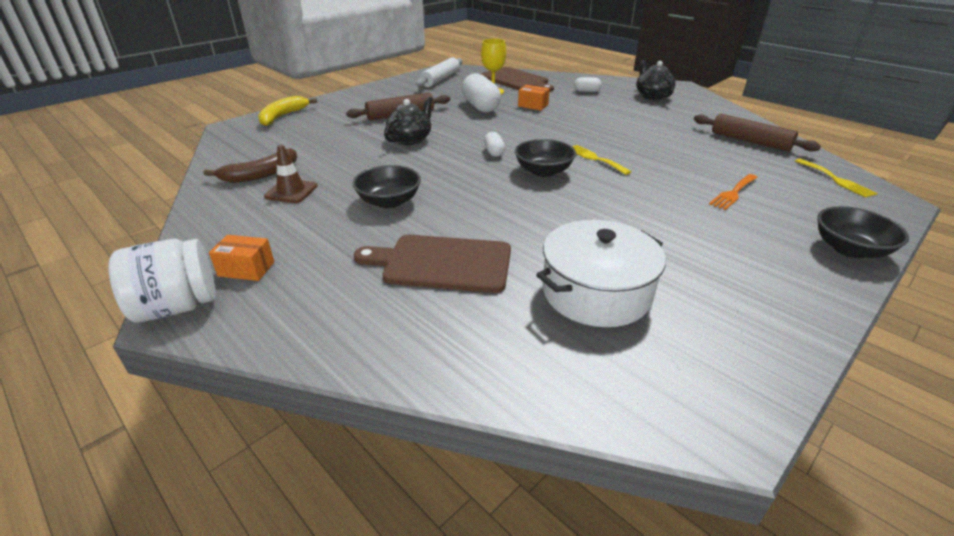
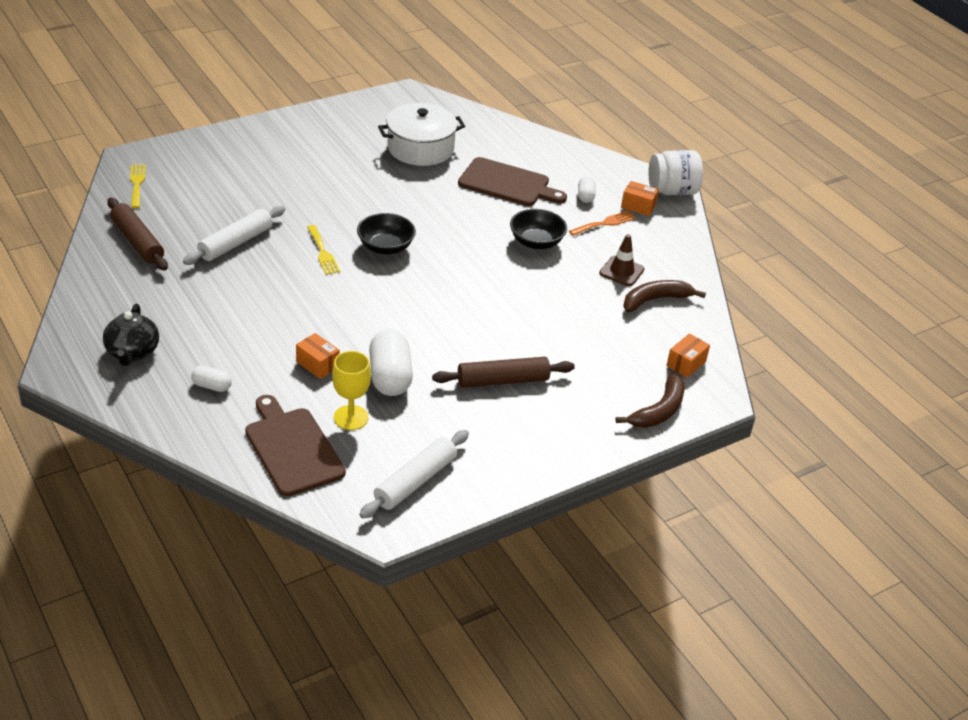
camera: 170 degrees left, 5 degrees up
(249, 140) = (686, 364): none -> orange box
(282, 116) = (659, 411): yellow banana -> brown banana
(410, 139) = (501, 324): black teapot -> none
(494, 152) = (418, 283): white capsule -> white capsule (585, 196)
(675, 153) = (236, 243): none -> white rolling pin
(733, 193) = (244, 190): orange fork -> orange fork (605, 223)
(849, 249) = (229, 137): black bowl -> none

